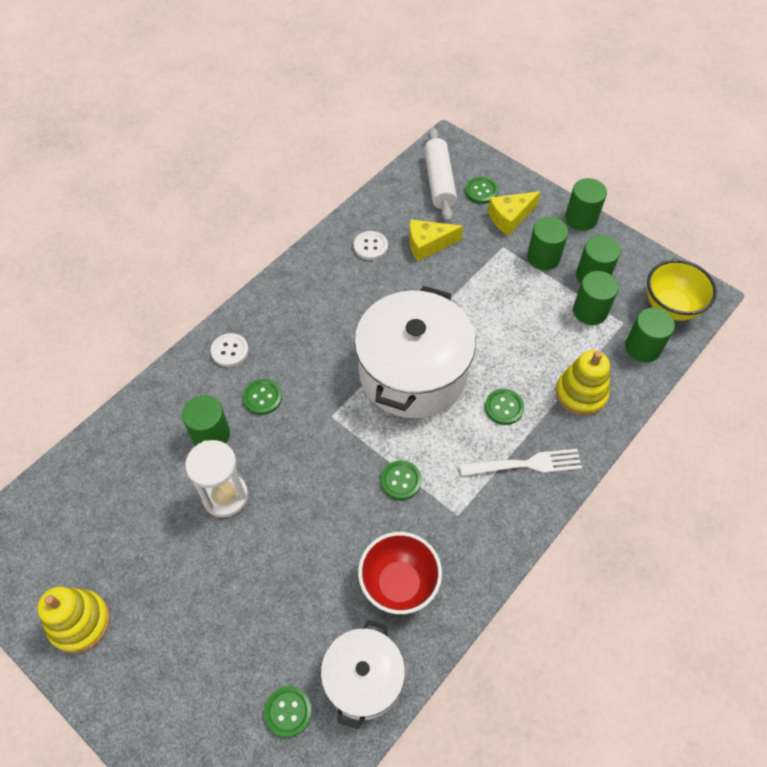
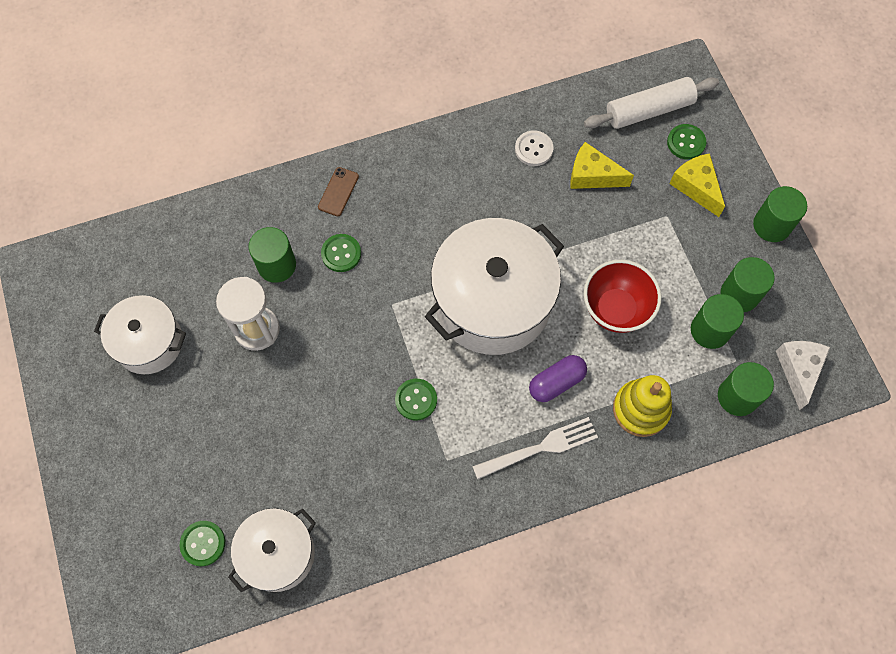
camera: 30 degrees right, 10 degrees up
(80, 622) = (84, 374): yellow stacking toy -> none
(129, 560) = (149, 342): none -> white pot
(229, 351) = (338, 192): white button -> brown phone
(399, 584) = (356, 491): red bowl -> red bowl (616, 309)
(439, 182) = (649, 110): white rolling pin -> white rolling pin turned 45 degrees clockwise
(504, 407) = (556, 382): green button -> purple capsule
(510, 218) = (696, 187): yellow cheese -> yellow cheese turned 60 degrees clockwise
(525, 464) = (539, 448): white fork -> white fork turned 45 degrees counterclockwise
(543, 257) = (701, 248): green cylinder -> none
(670, 307) = (798, 370): yellow bowl -> white cheese

